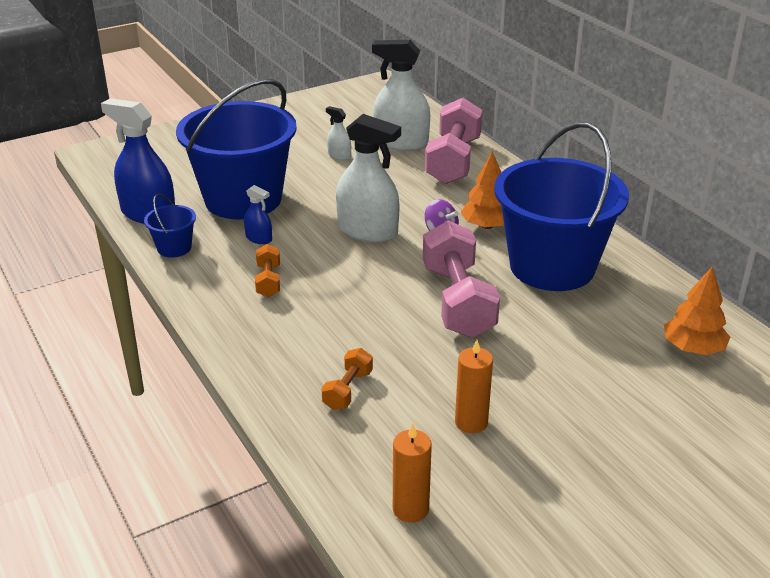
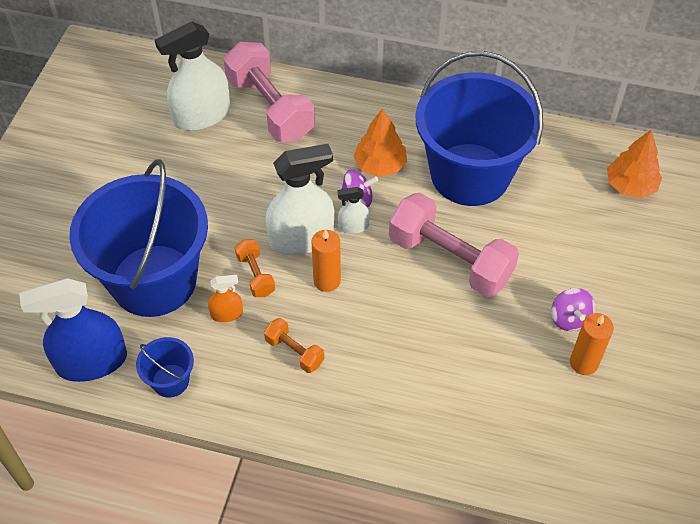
camera: 45 degrees left, 20 degrees up
(259, 238) = (226, 314): blue spray bottle -> orange spray bottle
(339, 155) = (169, 168): white spray bottle -> white spray bottle (353, 226)
(348, 390) = (480, 405): orange dumbbell -> orange dumbbell (255, 275)
(410, 509) = (632, 464): orange candle -> orange candle (327, 281)
(502, 390) = (569, 318): none -> purple spinning top

